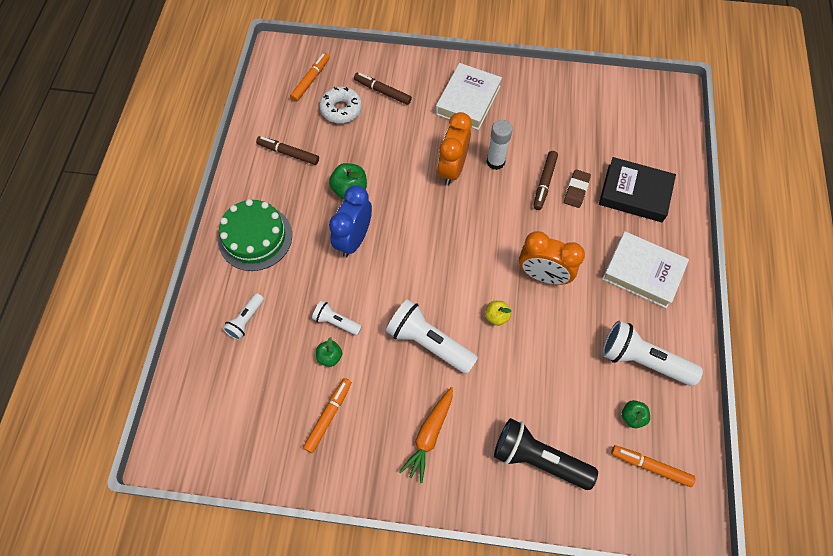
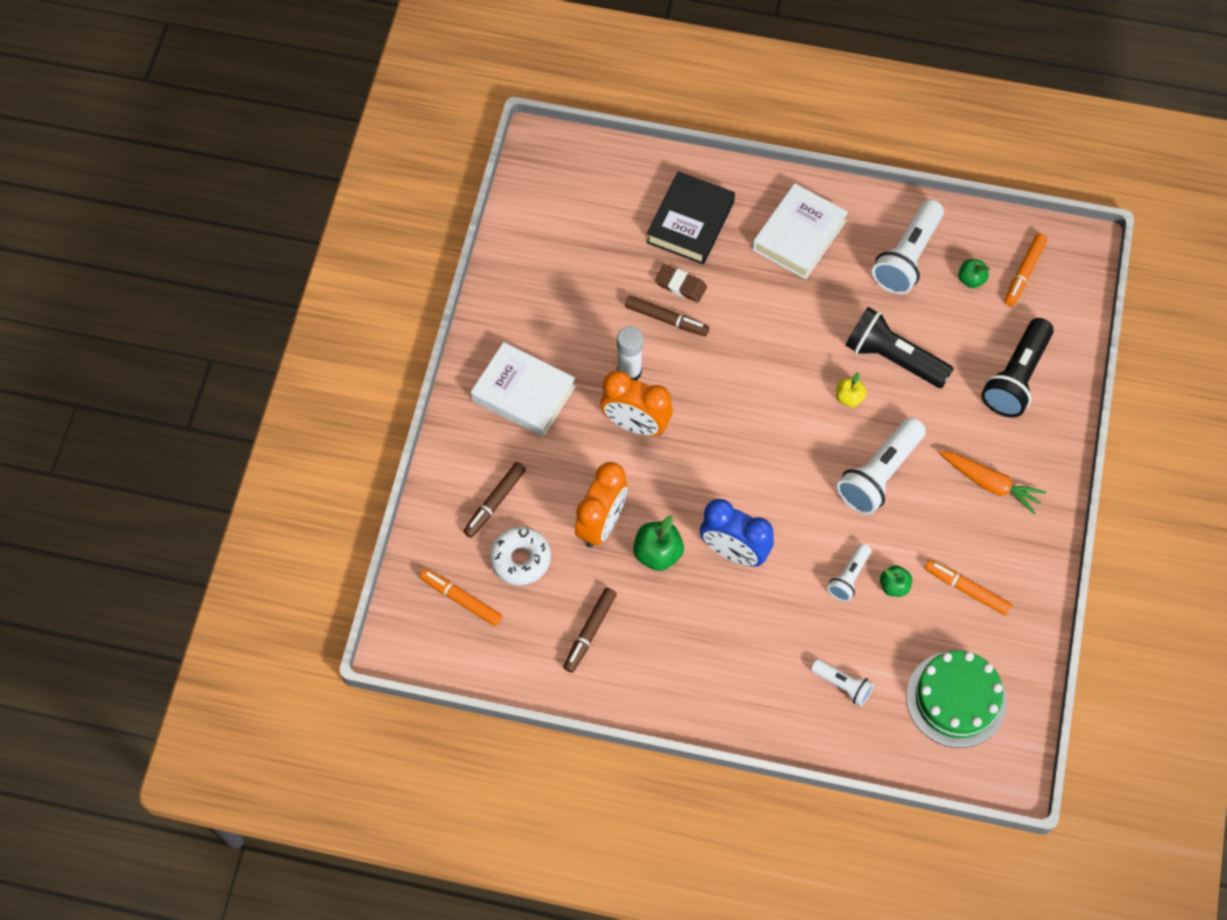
camera: 85 degrees left, 0 degrees up
(255, 237) = (723, 675): green cake -> green cake (956, 699)
(539, 351) = (893, 358): none -> black flashlight
(543, 275) = (797, 340): orange clock -> orange clock (601, 524)

